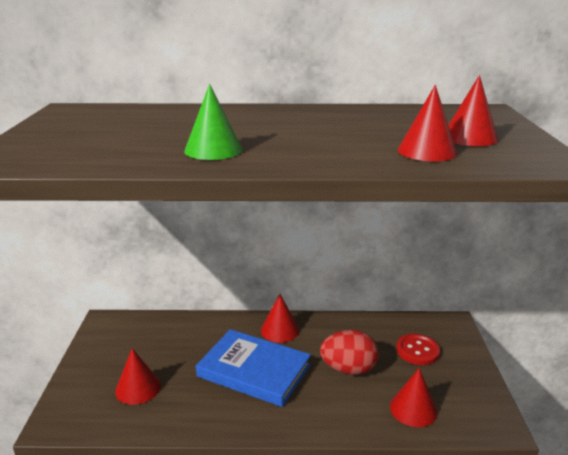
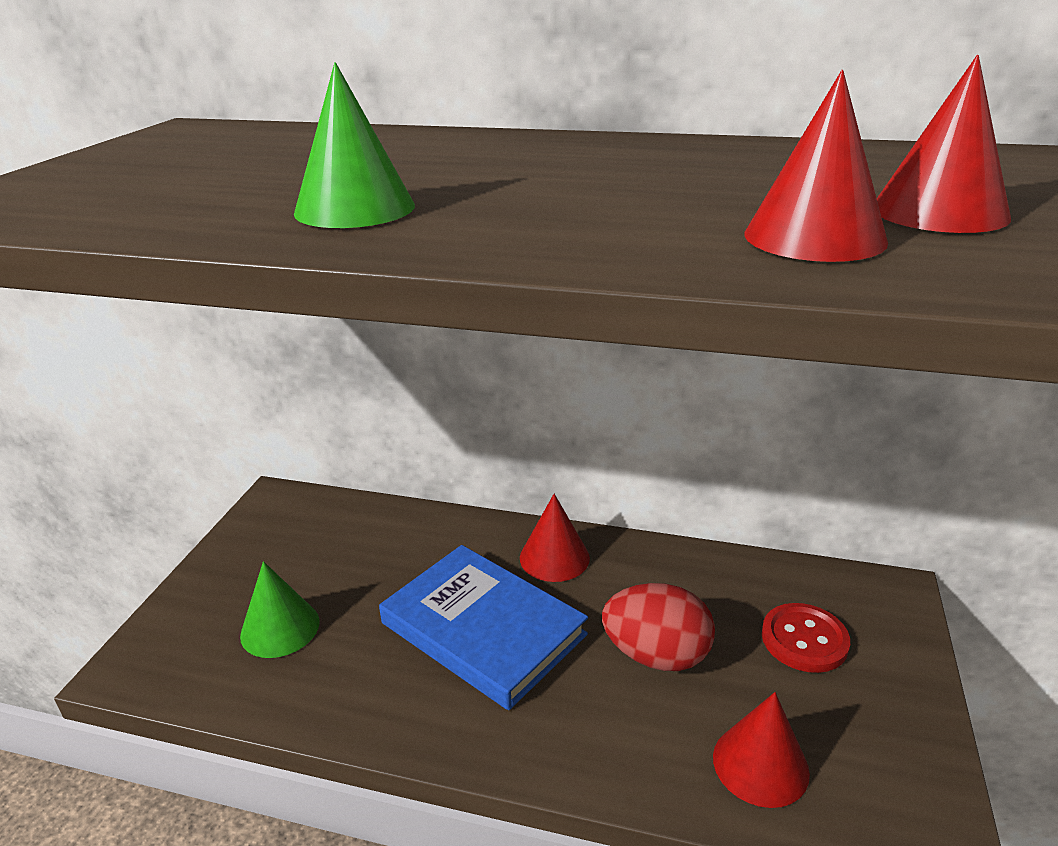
camera: 15 degrees right, 5 degrees up
(138, 388) = (280, 628): red cone -> green cone

